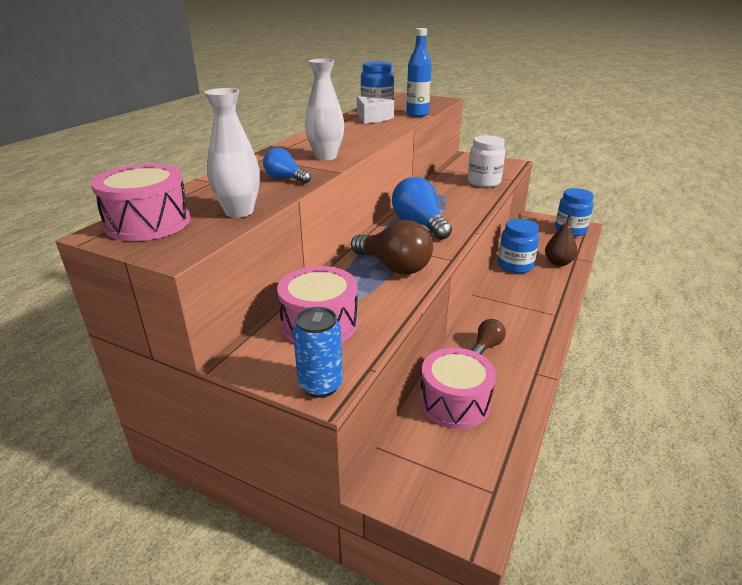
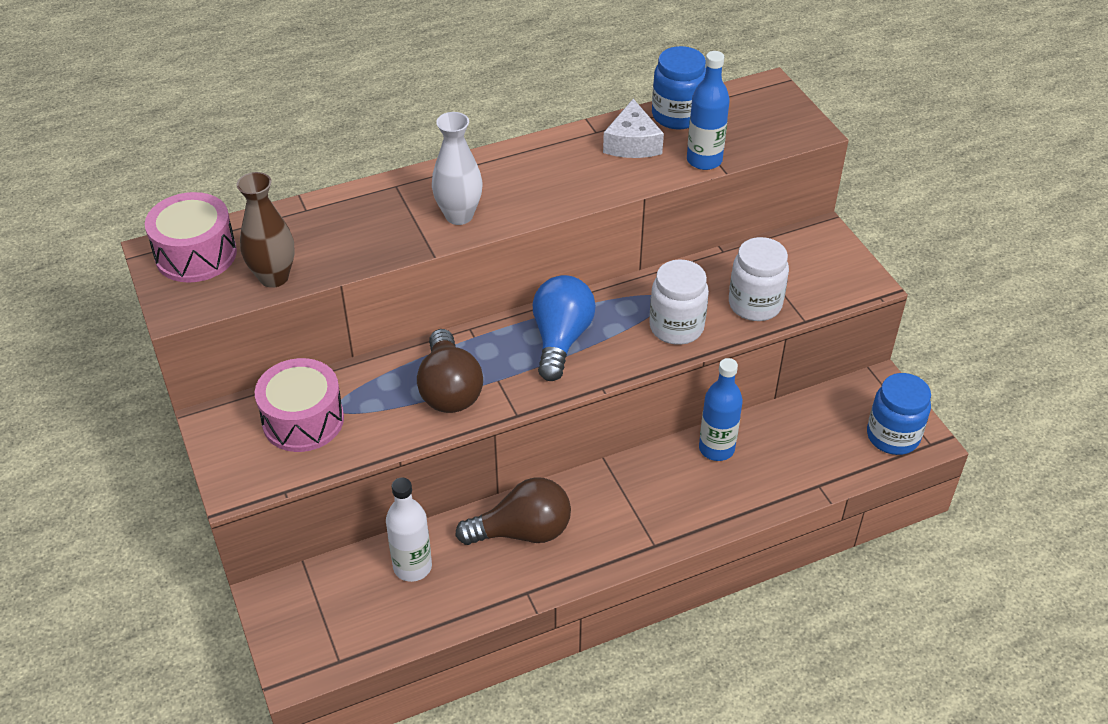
camera: 40 degrees right, 15 degrees up
(239, 212) = (274, 277): white vase -> brown vase
(285, 178) = (370, 240): blue light bulb -> none
(320, 385) = (235, 483): blue can -> none
(454, 402) = (412, 567): pink drum -> white bottle
(465, 200) = (676, 327): none -> white jar
(486, 346) = (522, 531): brown light bulb -> brown light bulb, size x1.83
(515, 266) = (716, 449): blue jar -> blue bottle
(558, 263) = (781, 478): brown pear -> none

